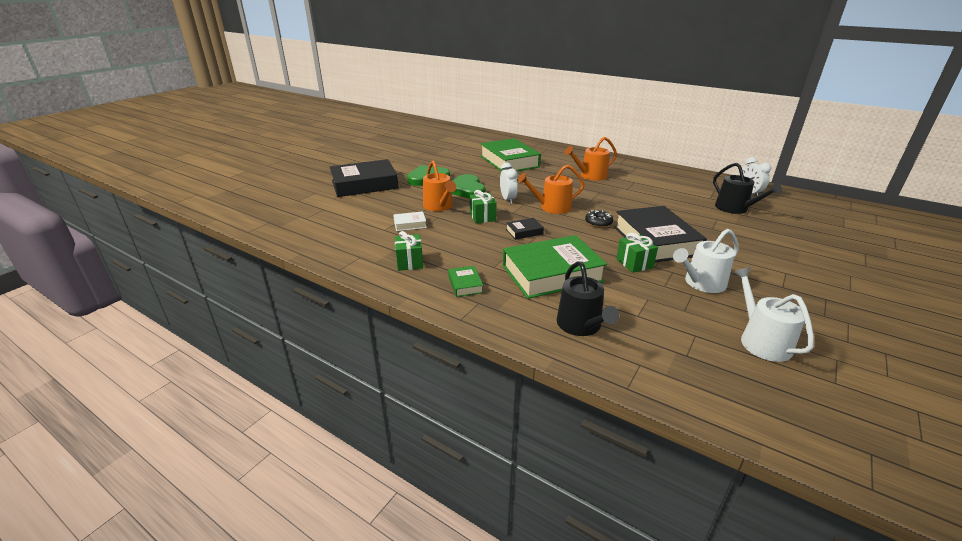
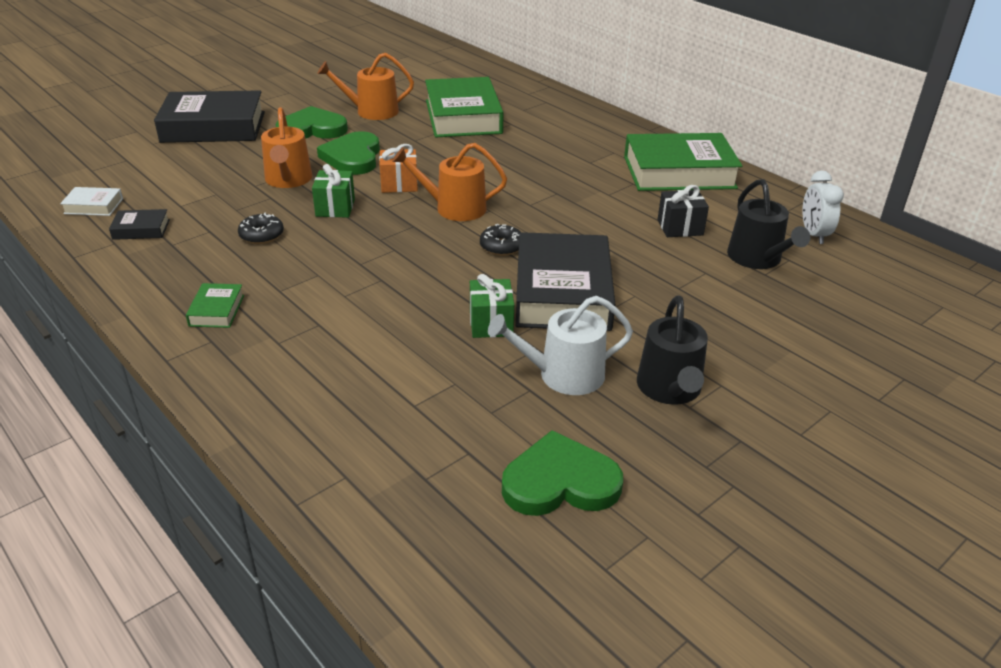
camera: 15 degrees right, 5 degrees up
(409, 262) = (172, 263): green gift -> none
(410, 224) = (222, 203): white book -> white book (93, 206)
(452, 238) = (261, 235): none -> black donut
(508, 200) = (399, 184): white clock -> orange gift
(524, 232) = (374, 242): black book -> black book (141, 229)
(552, 273) = (352, 317): green book -> green book (679, 172)
(581, 326) = (318, 404): black watering can -> black watering can (670, 389)
(590, 176) = (570, 161): orange watering can -> orange watering can (371, 111)
(681, 199) = (680, 227): none -> black gift
(761, 340) = (560, 482): white watering can -> green heart

